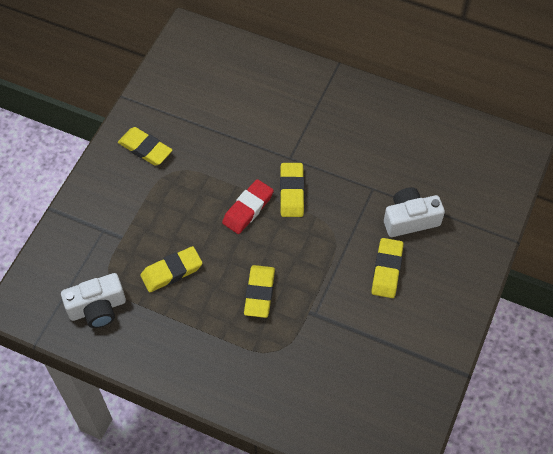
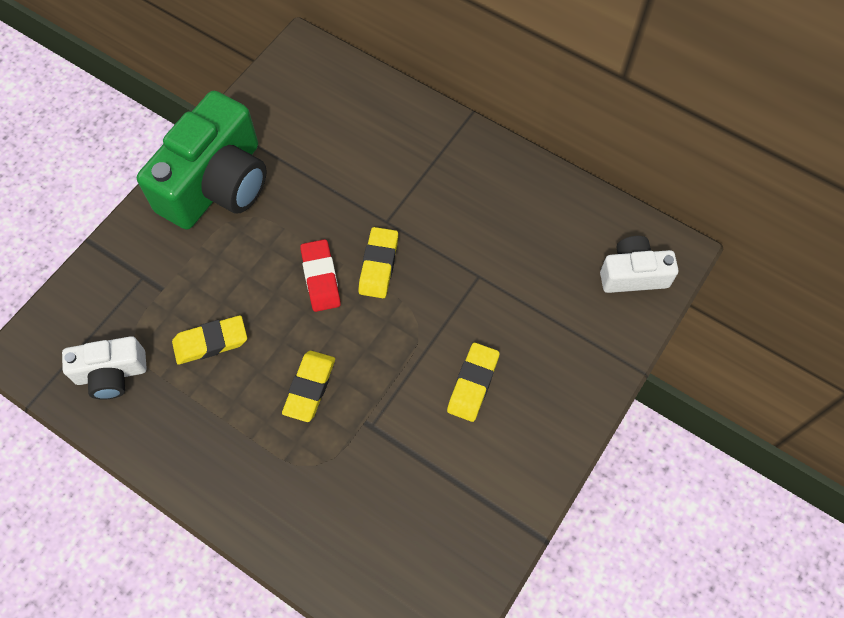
camera: 10 degrees right, 5 degrees up
(145, 149) = (217, 184): yellow eraser -> green camera
(248, 209) = (321, 278): red eraser -> red eraser turned 60 degrees counterclockwise
(410, 219) = (516, 323): white camera -> white camera (633, 274)

